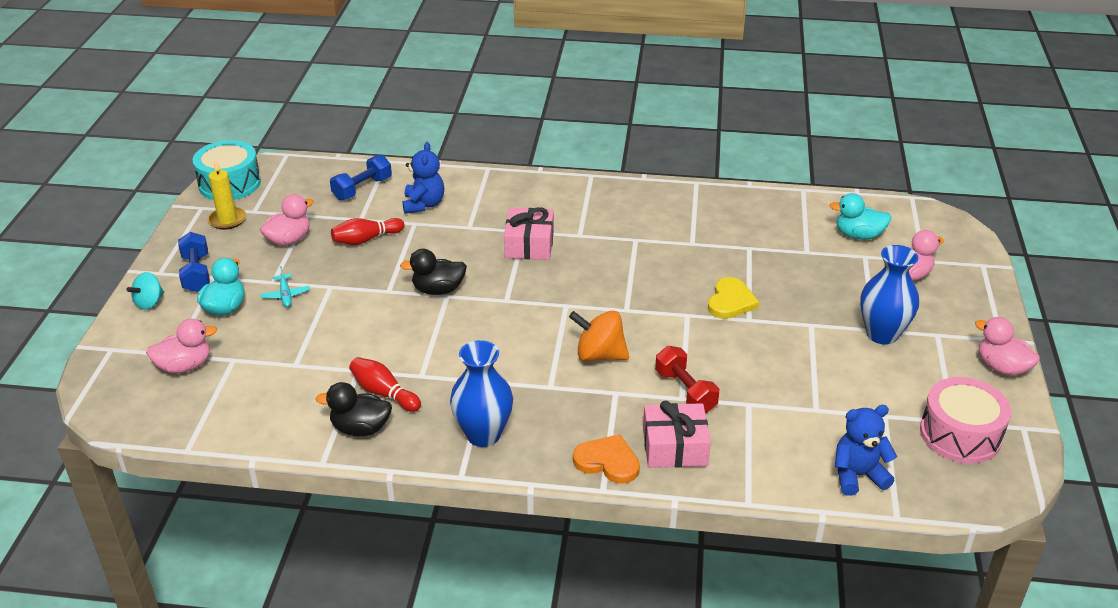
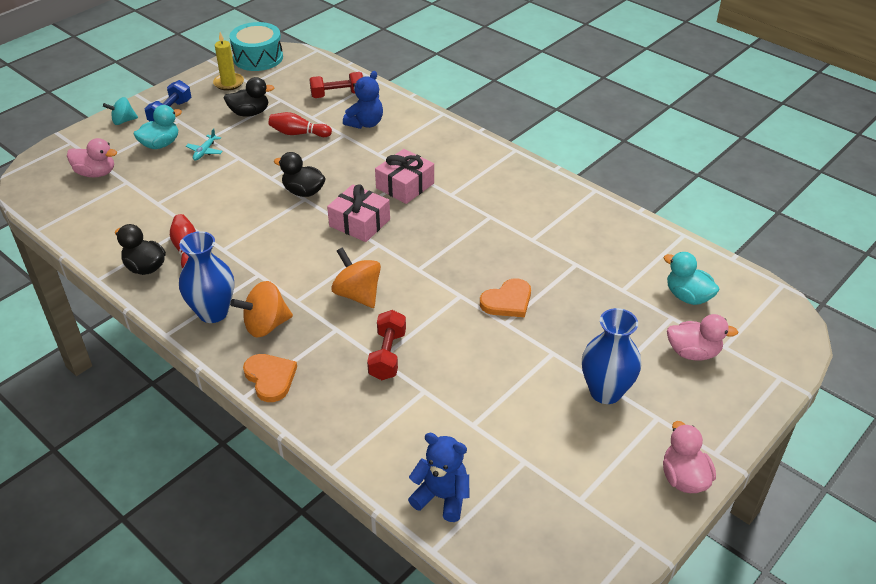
camera: 35 degrees right, 5 degrees up
(289, 240) = (250, 113): pink duck -> black duck
(362, 189) = (337, 95): blue dumbbell -> red dumbbell
(548, 421) = (265, 325): none -> orange spinning top
(674, 447) = (329, 394): pink gift -> pink gift (359, 223)
(730, 301) = (507, 301): yellow heart -> orange heart
(960, 434) = (572, 514): pink drum -> none

